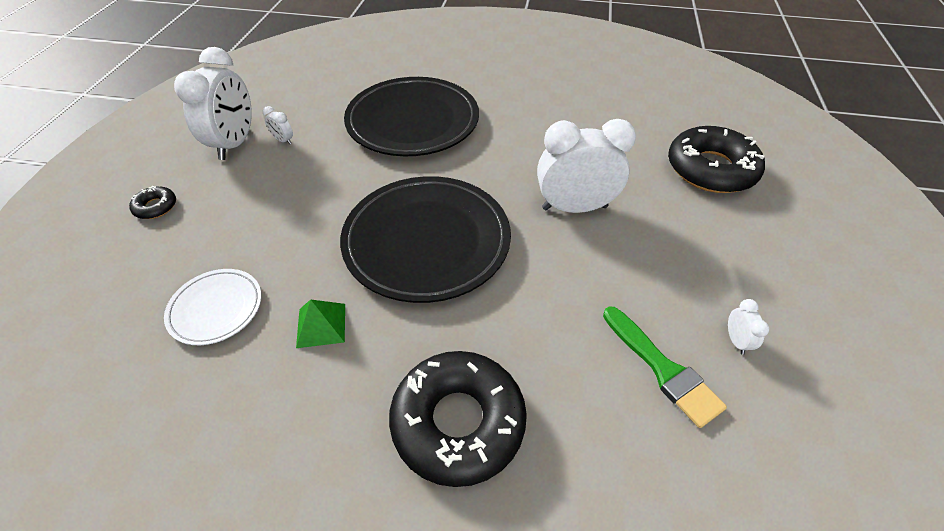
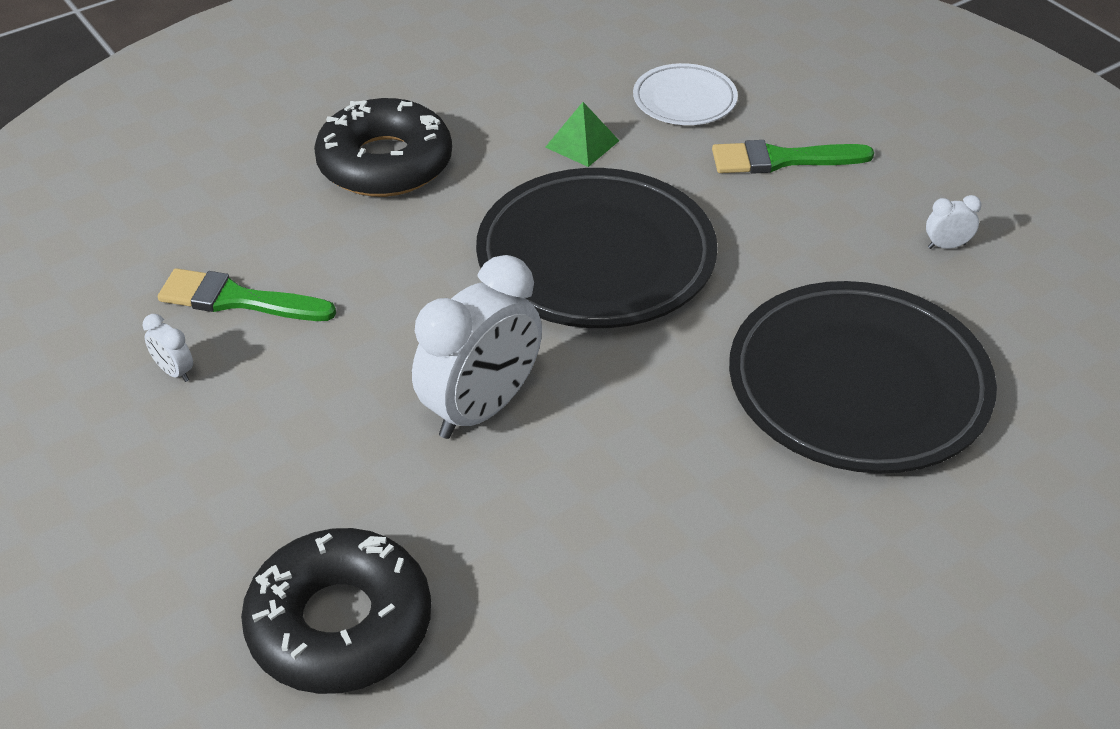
camera: 135 degrees right, 5 degrees down
(156, 207) = (902, 113): black donut -> none
(235, 144) = (984, 206): white clock -> none
(254, 226) = (781, 159): none -> green brush

